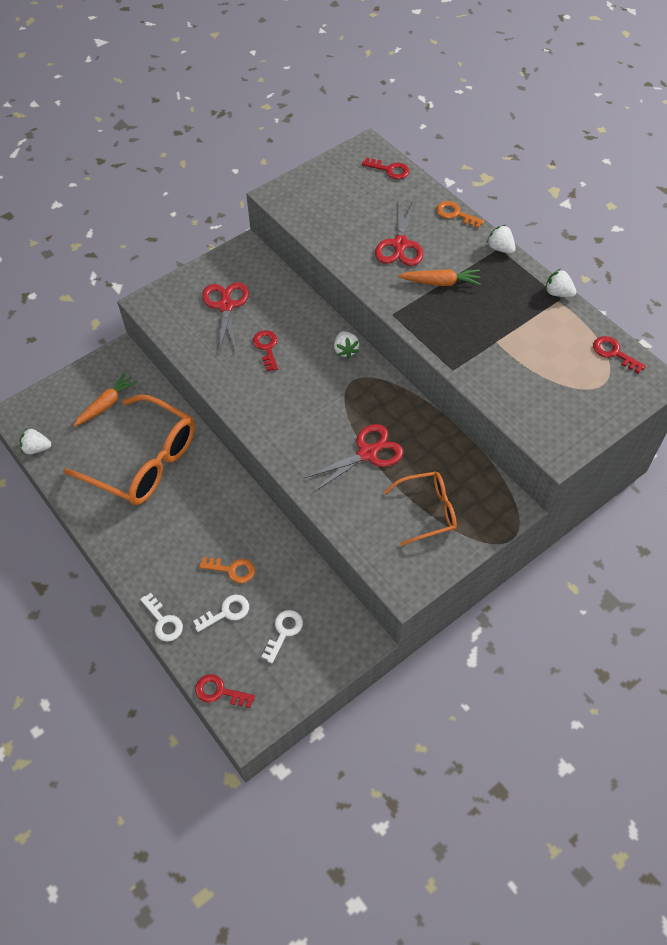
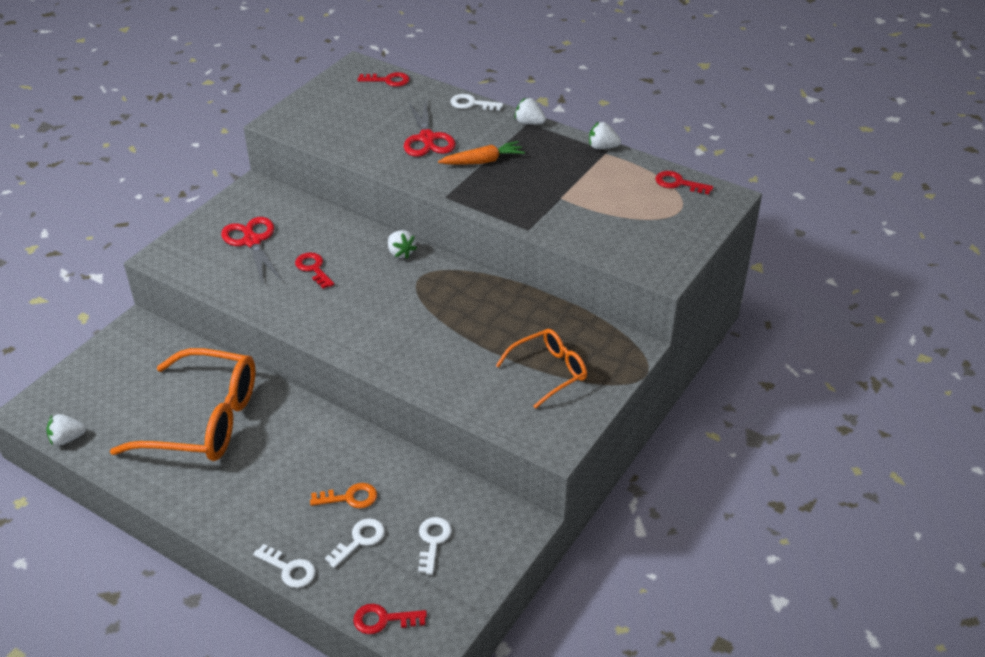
camera: 20 degrees left, 15 degrees down
(106, 404) = (137, 377): orange carrot -> none
(367, 453) = (463, 336): red scissors -> none
(455, 214) = (471, 104): orange key -> white key

